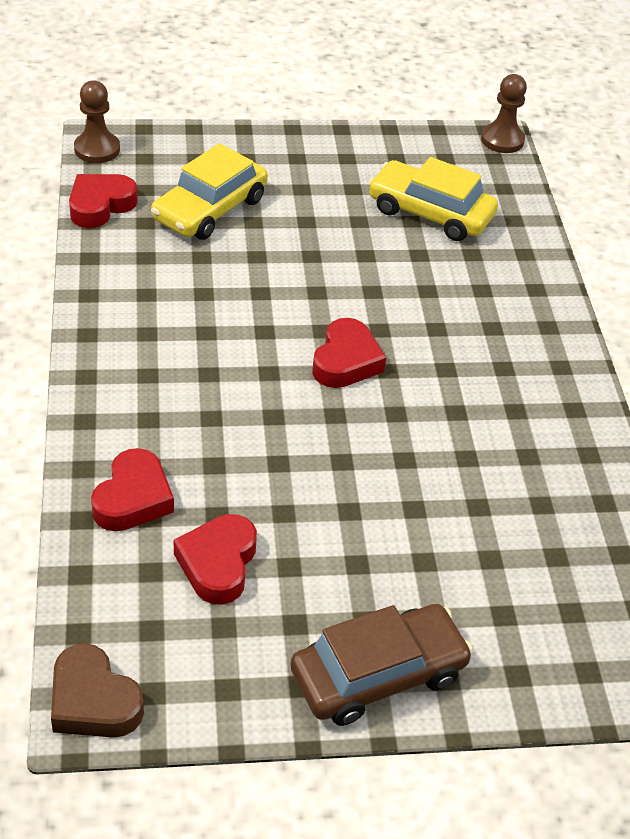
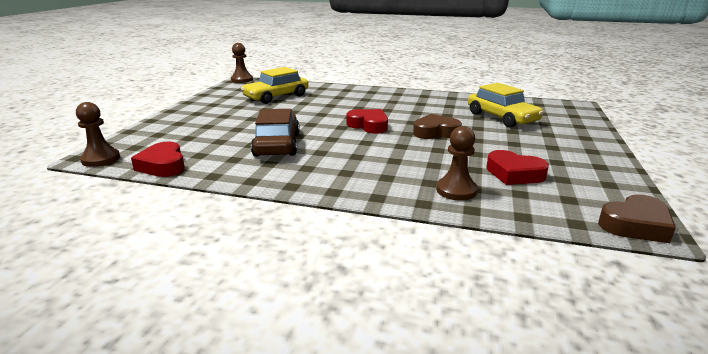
camera: 65 degrees left, 20 degrees down
(133, 498) = (456, 190): red heart -> brown pawn
(209, 209) = (211, 137): yellow car -> yellow car (501, 117)
(357, 451) = (435, 132): none -> brown heart
(378, 675) = (588, 149): brown car -> brown car (277, 145)

